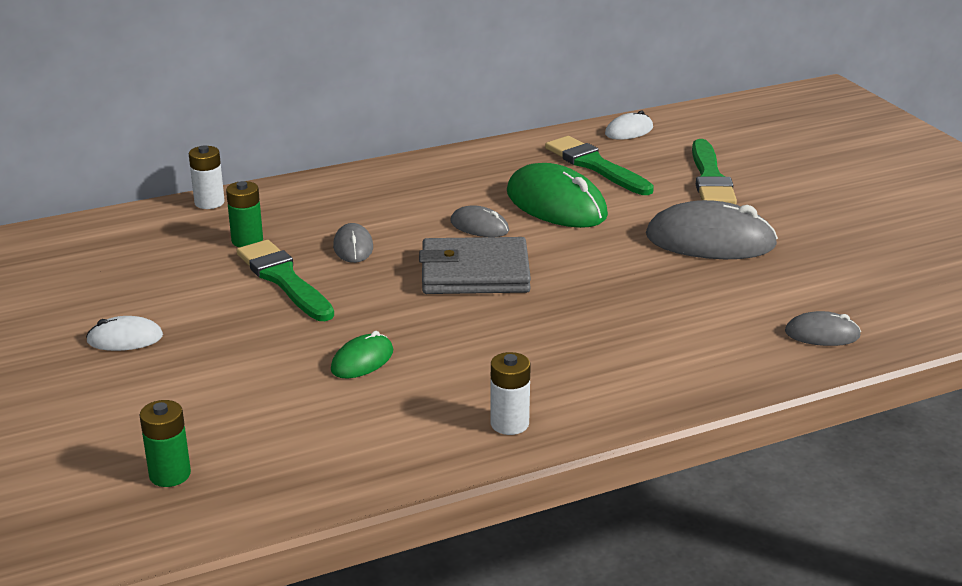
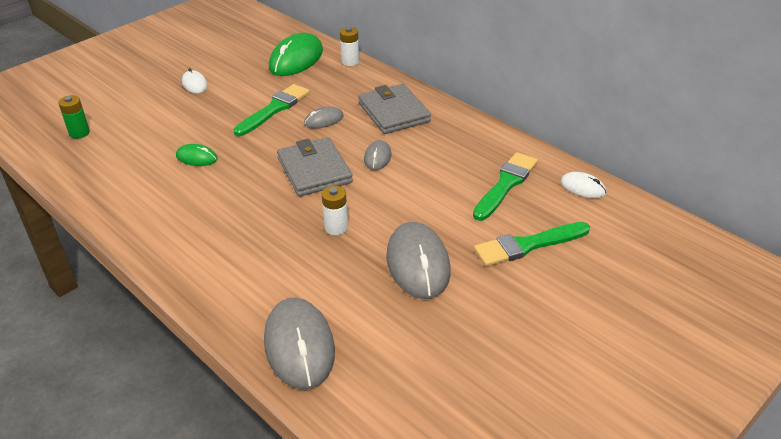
camera: 70 degrees right, 10 degrees up
(247, 241) = (312, 86): green battery -> none
(382, 197) = (394, 112): none -> grey wallet
(509, 424) = (144, 224): white battery -> white battery (336, 227)
(556, 204) = (430, 180): green mouse -> green mouse (296, 59)
(822, 334) = (299, 346): grey mouse -> grey mouse, size x1.96

